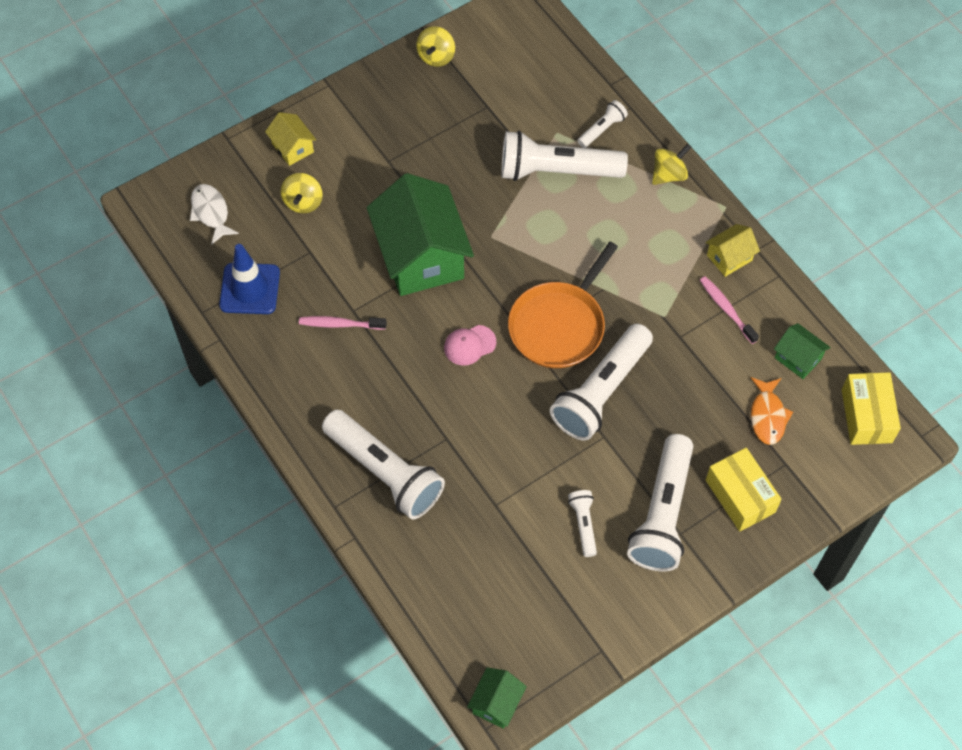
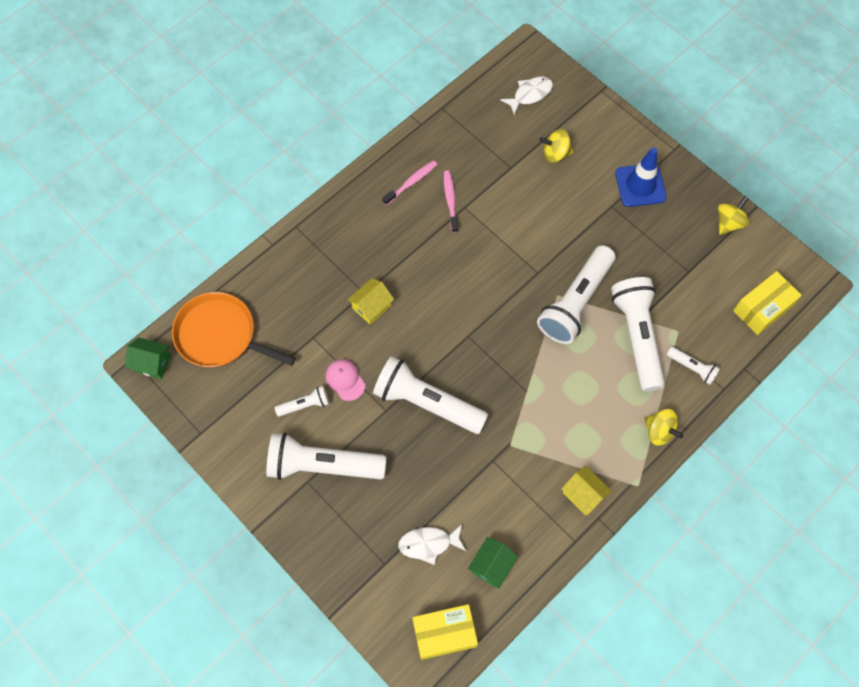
camera: 80 degrees right, 5 degrees up
(250, 289) = (468, 134): blue traffic cone -> blue traffic cone (640, 185)
(292, 147) = (605, 136): yellow house -> yellow house (371, 307)
(384, 472) = (329, 254): white flashlight -> white flashlight (575, 302)
(421, 256) = (525, 246): green house -> none
(436, 57) = (729, 223): yellow spinning top -> yellow spinning top turned 120 degrees clockwise
(469, 345) = (450, 295): pink cap -> pink cap (345, 380)
(559, 325) = (483, 361): orange pan -> orange pan (220, 335)
(726, 309) = (529, 497): pink toothbrush -> pink toothbrush (411, 182)
(740, 496) = (348, 527): yellow box -> yellow box (762, 308)
(767, 416) = (428, 544): orange fish -> white fish

